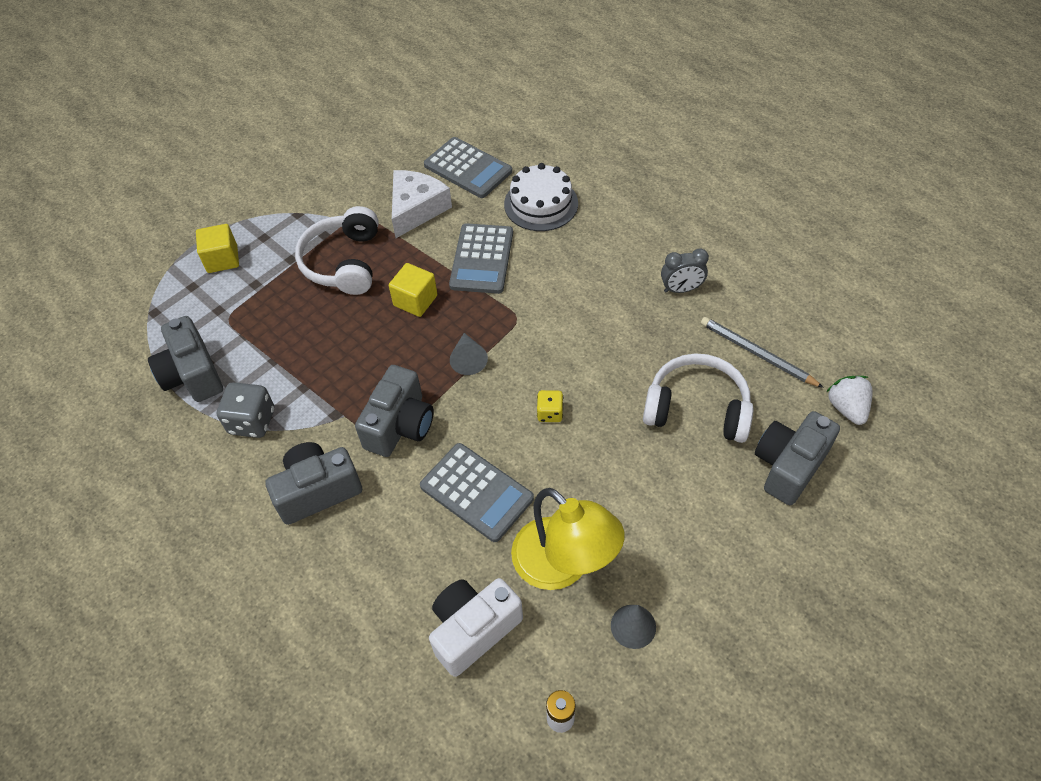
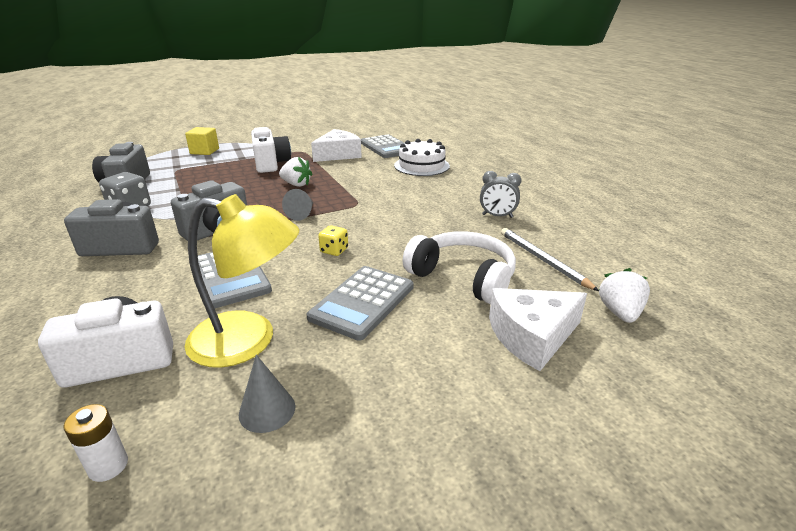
camera: 20 degrees right, 25 degrees down
(344, 262) = (271, 164): white headphones -> white camera
(415, 300) = (296, 184): yellow cube -> white strawberry
(481, 259) = (359, 178): grey calculator -> grey calculator (362, 302)
(563, 565) = (248, 341): yellow lamp -> yellow lamp turned 60 degrees counterclockwise
(788, 466) = (532, 336): grey camera -> white cheese

